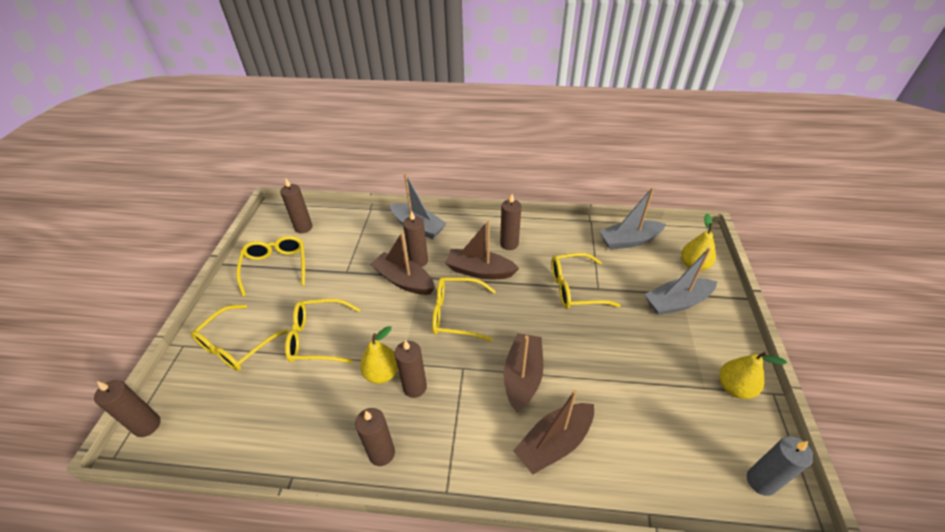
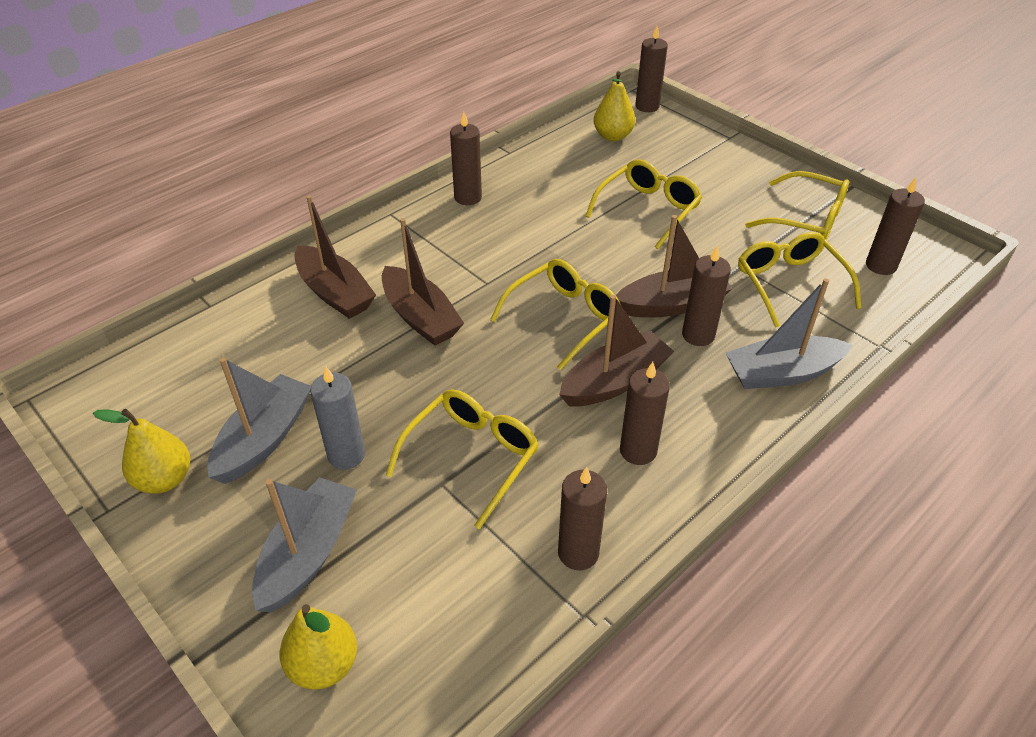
camera: 130 degrees right, 0 degrees up
(236, 345) = (694, 163): yellow glasses -> yellow glasses (789, 284)
(382, 373) = (549, 230): yellow pear -> yellow pear (613, 136)
(415, 387) = (506, 242): brown candle -> brown candle (578, 553)
(554, 442) = (335, 293): brown boat -> brown boat turned 135 degrees clockwise
(629, 241) = (476, 624): grey boat -> grey boat (264, 439)
(761, 481) = (104, 398): grey candle -> grey candle (346, 455)

